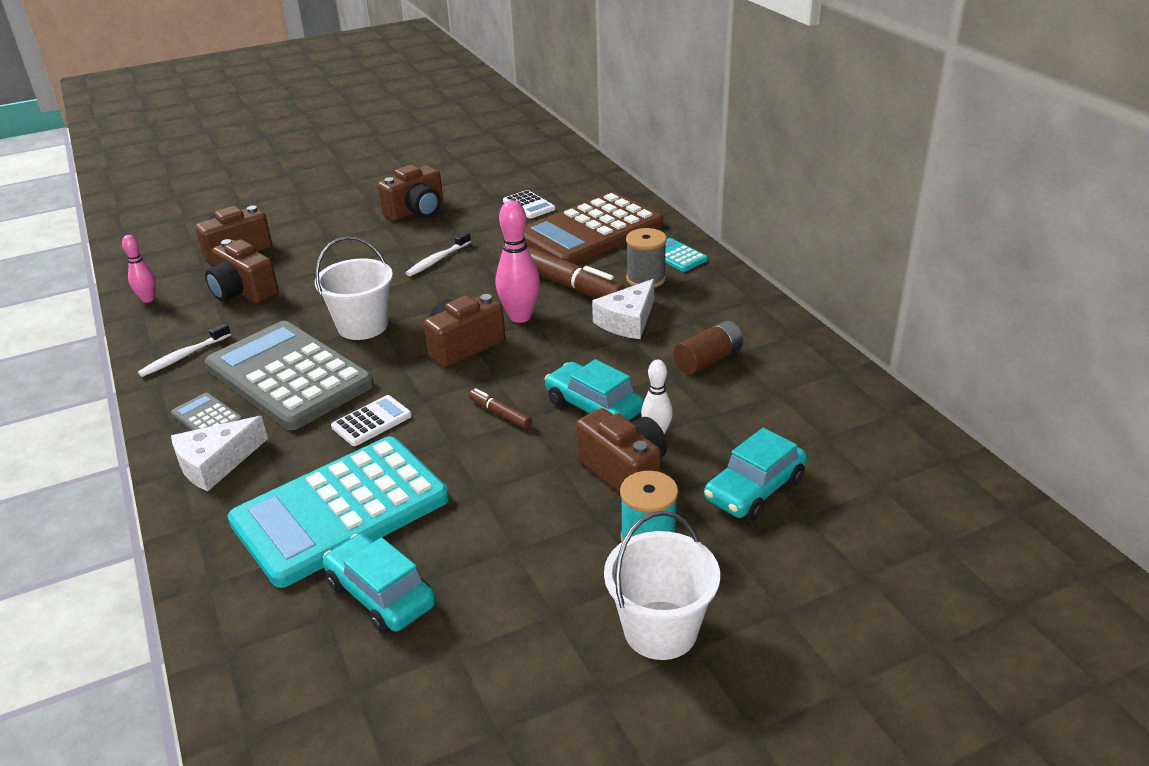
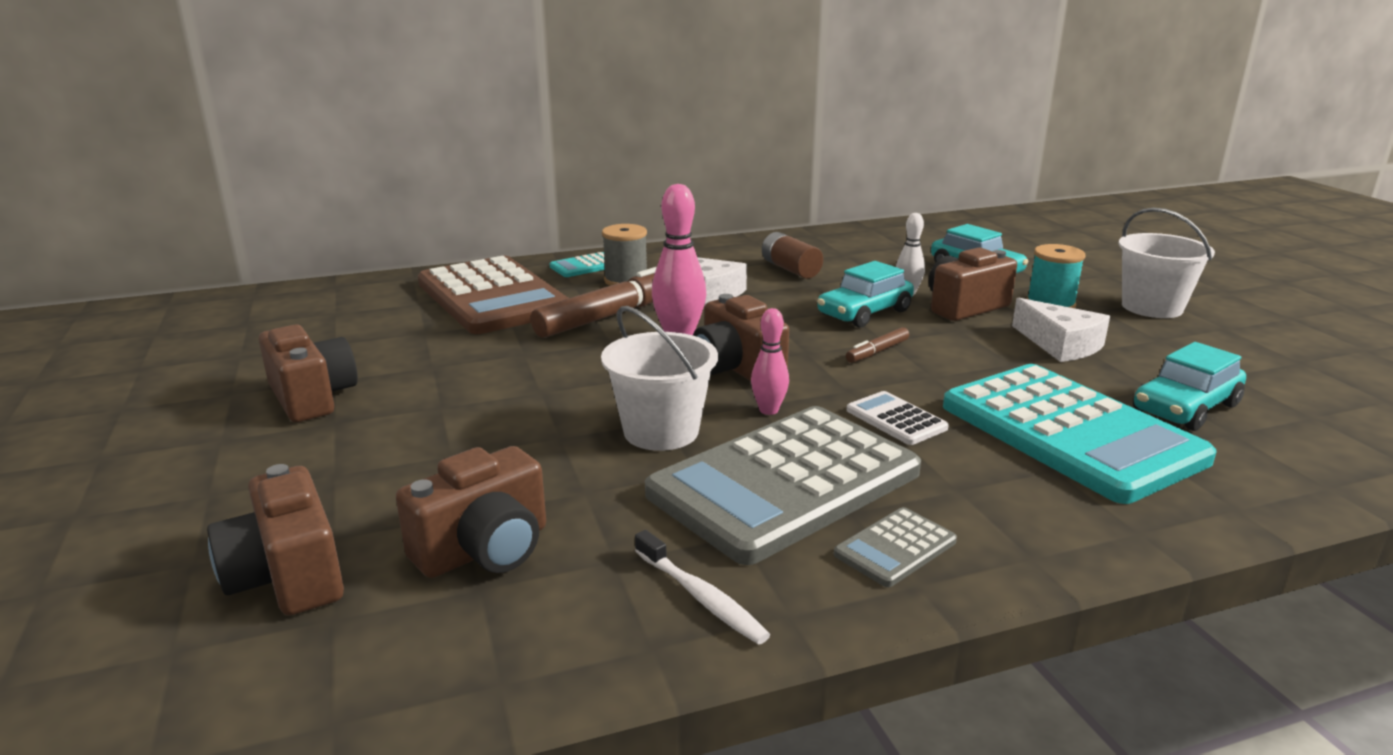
camera: 85 degrees left, 10 degrees down
(148, 299) = (433, 685): pink bowling pin -> pink bowling pin (768, 410)
(216, 463) = (1006, 528): white cheese -> white cheese (1060, 344)
(437, 260) = (495, 382): white toothbrush -> none
(528, 205) = (381, 325): white calculator -> none

